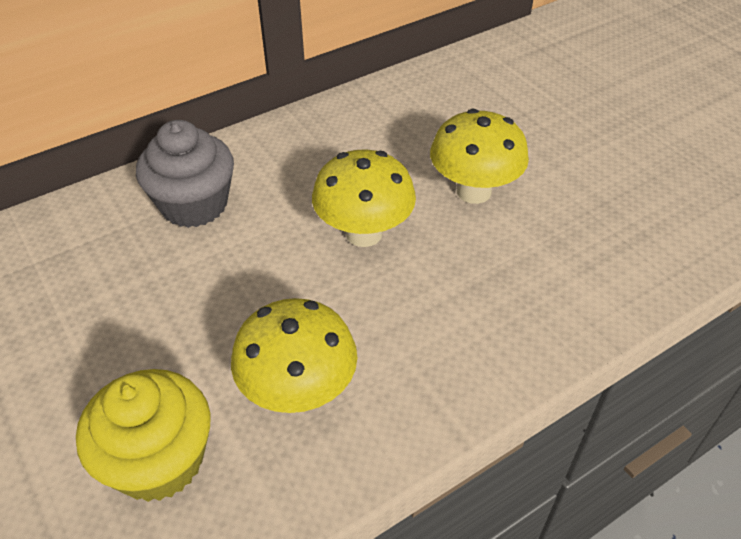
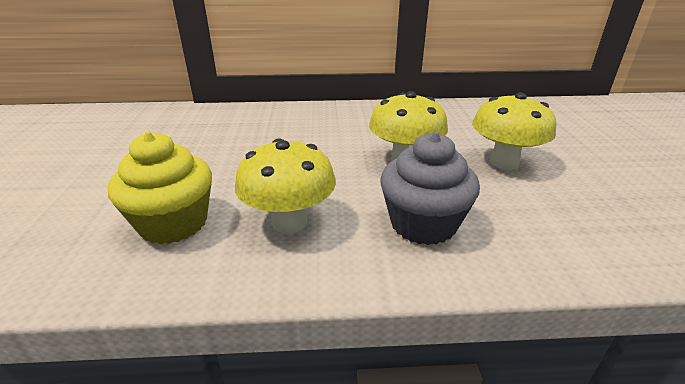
camera: 30 degrees right, 15 degrees down
(194, 205) = (311, 123): grey cupcake -> grey cupcake (423, 224)

